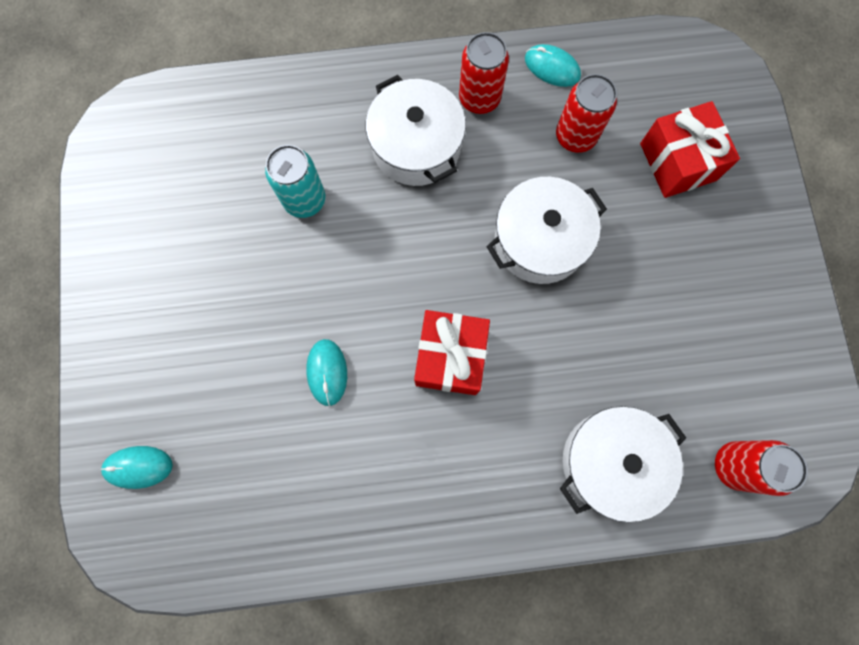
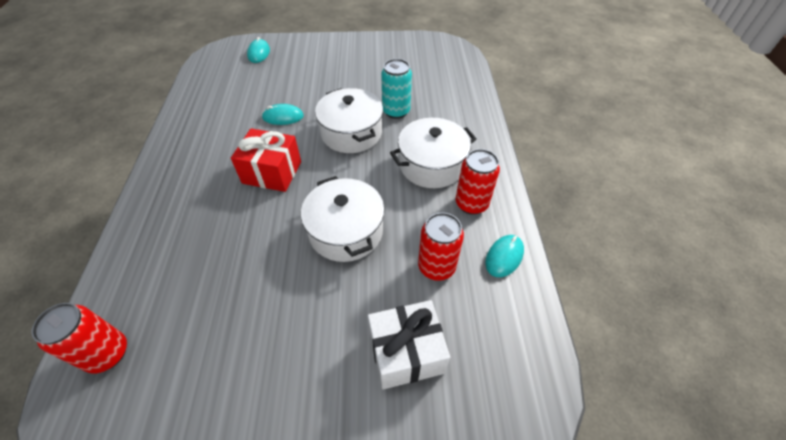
camera: 95 degrees right, 25 degrees down
(611, 462) = (158, 258): white pot -> white pot (351, 133)
(677, 162) = (406, 353): red gift -> white gift

